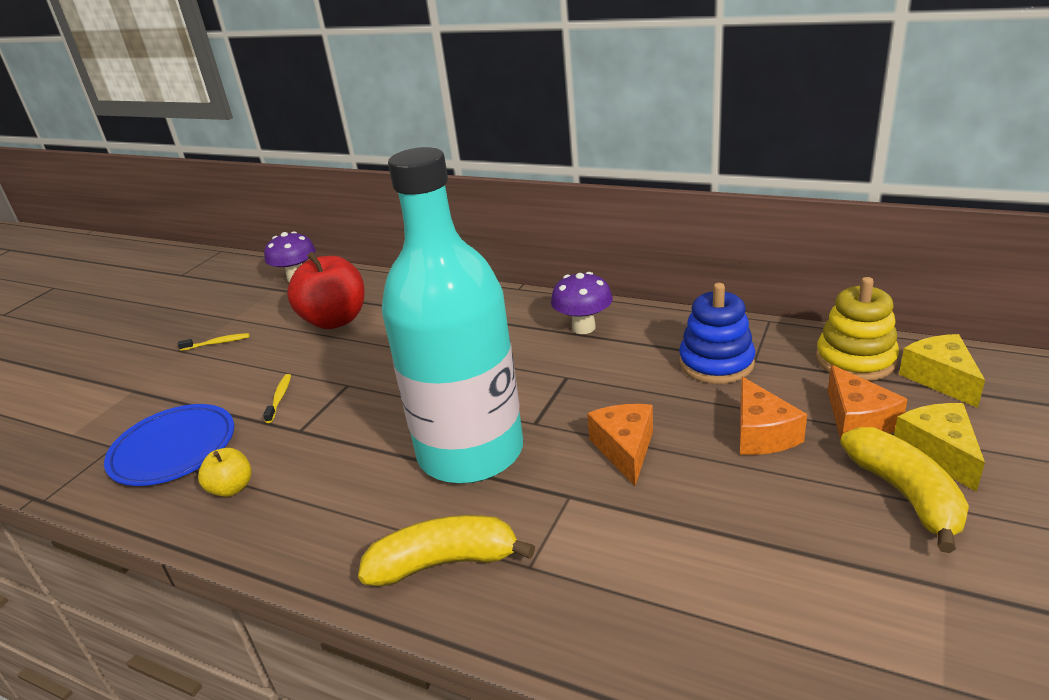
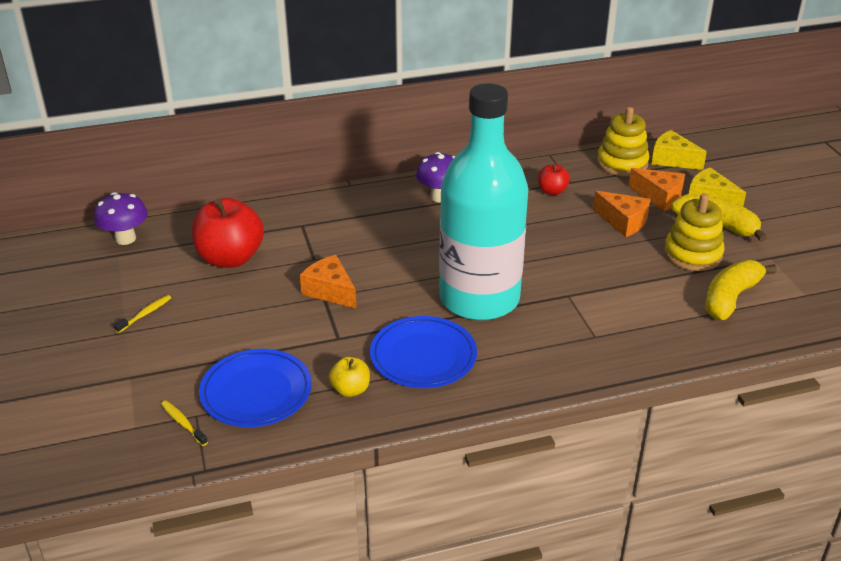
camera: 45 degrees left, 5 degrees up
(279, 398) = (283, 326): yellow toothbrush -> yellow toothbrush (183, 423)
(333, 489) = (423, 356): none -> blue plate
(444, 563) = (550, 357): yellow banana -> yellow banana (730, 298)
(625, 449) = (565, 259): orange cheese -> orange cheese (330, 291)
(716, 363) = (552, 191): blue stacking toy -> red apple
(810, 520) = (692, 254): none -> yellow stacking toy

